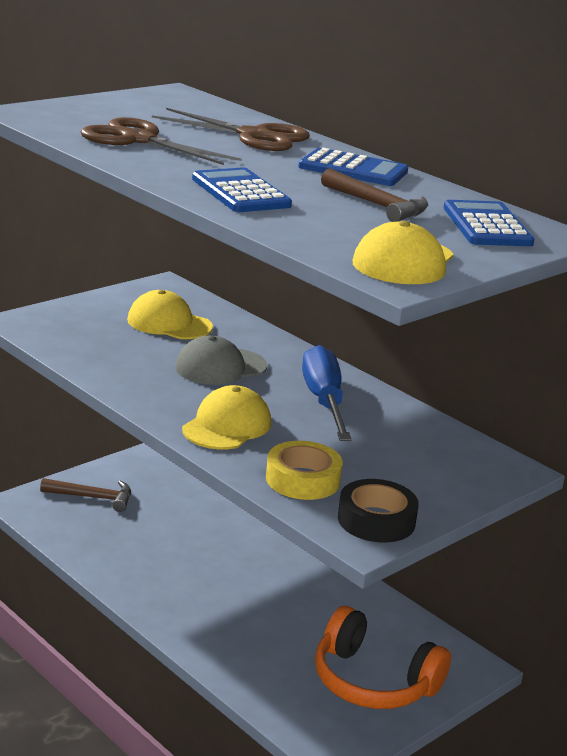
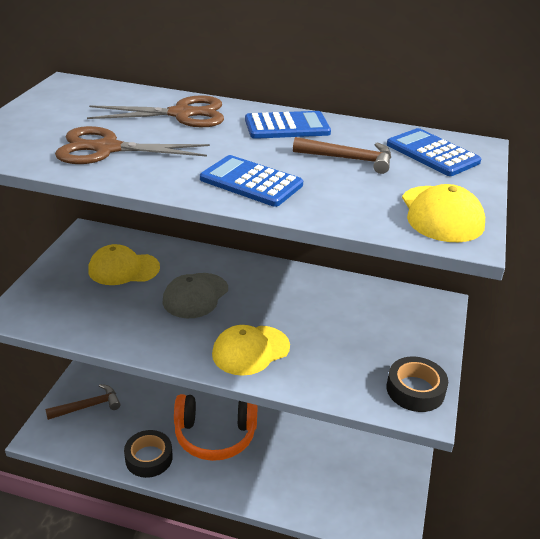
camera: 30 degrees left, 10 degrees up
(115, 566) = (149, 458): none -> black tape
(227, 426) = (250, 350): yellow cap -> yellow cap turned 120 degrees counterclockwise
(302, 480) = (341, 376): yellow tape -> none
(324, 401) = (287, 297): blue screwdriver -> none
(373, 681) = (371, 464): orange headphones -> orange headphones (215, 435)

